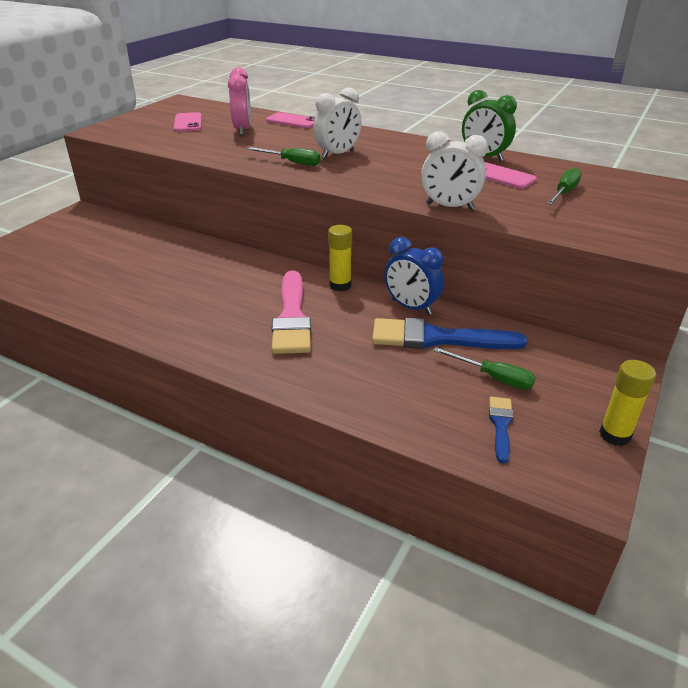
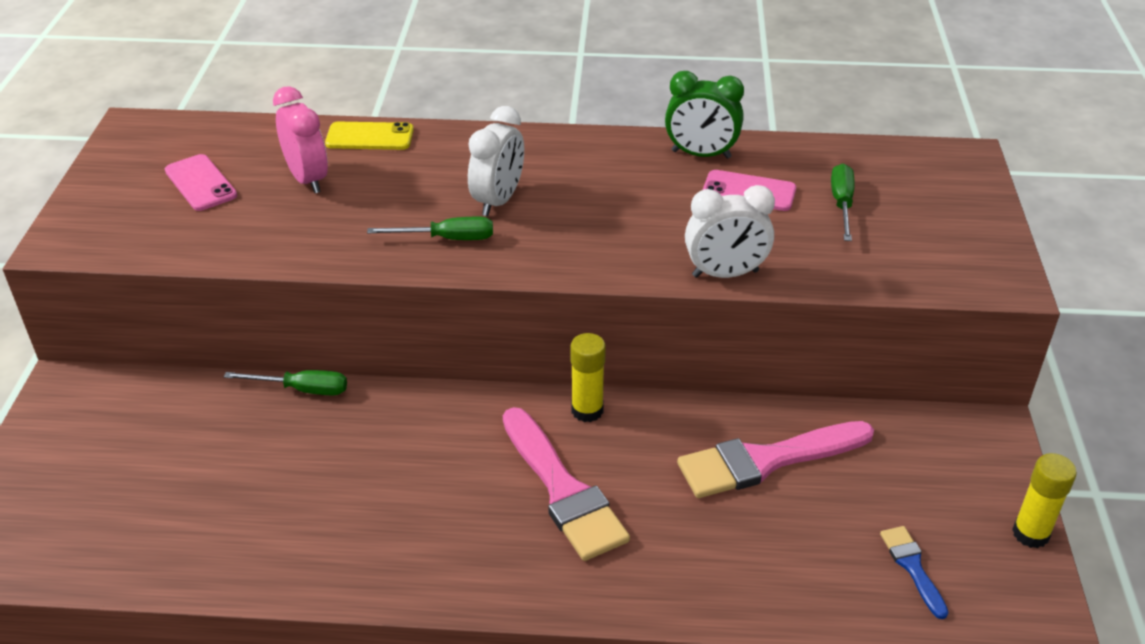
camera: 25 degrees left, 5 degrees up
(293, 121) = (369, 137): pink phone -> yellow phone
(411, 307) = (703, 418): blue clock -> none
(437, 338) = (766, 460): blue brush -> pink brush
(493, 378) = (865, 499): green screwdriver -> green screwdriver (302, 389)

